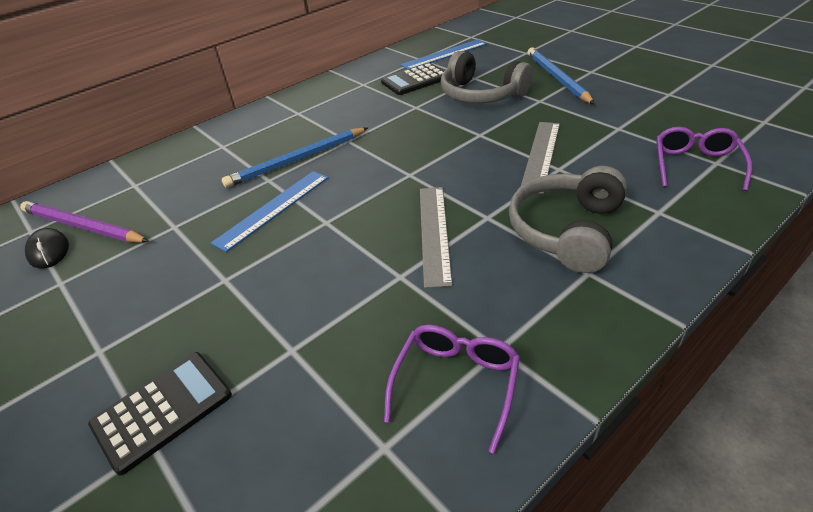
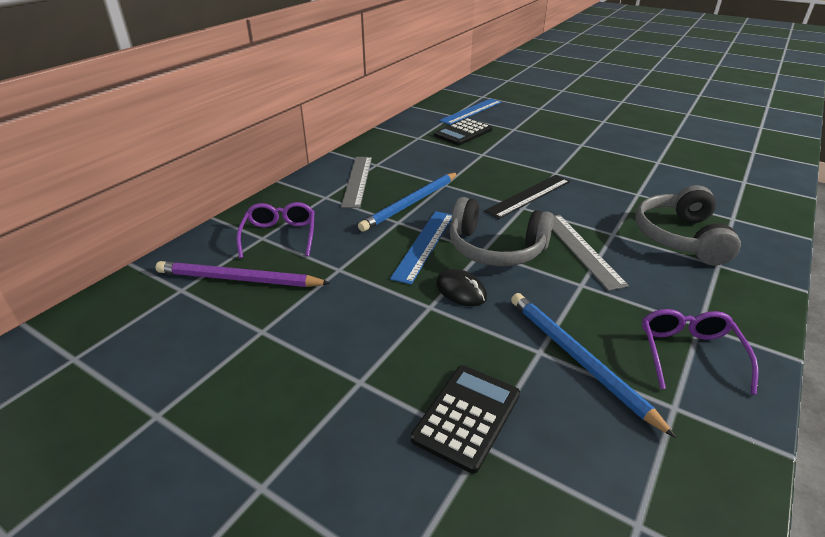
camera: 20 degrees left, 5 degrees down
(49, 251) = (221, 305): black mouse -> black mouse (460, 291)
(427, 161) = (529, 196): none -> black ruler
(481, 95) = (530, 142): grey headphones -> grey headphones (495, 248)
(541, 155) = (616, 185): grey ruler -> grey ruler (357, 181)
(557, 78) = (581, 127): blue pencil -> blue pencil (578, 359)
(696, 165) = (732, 184): purple glasses -> purple glasses (280, 236)

